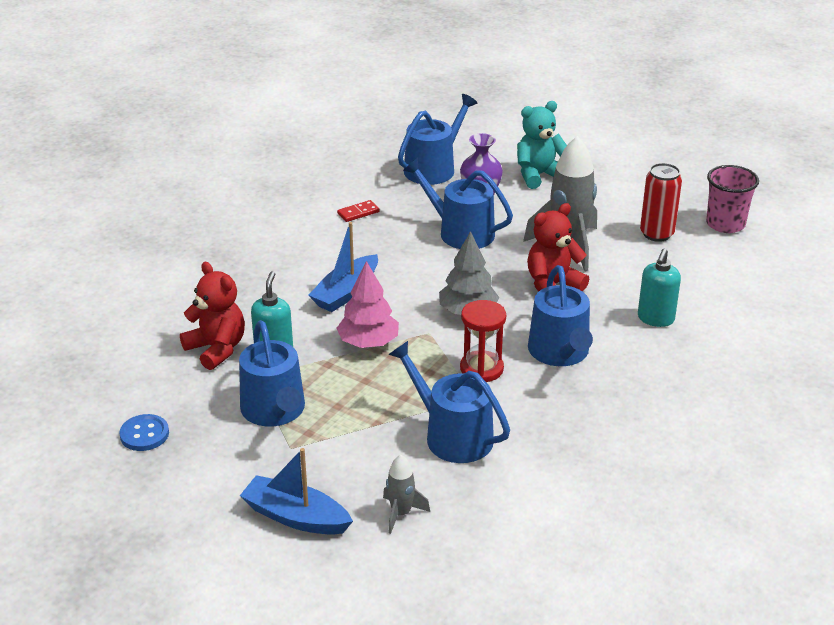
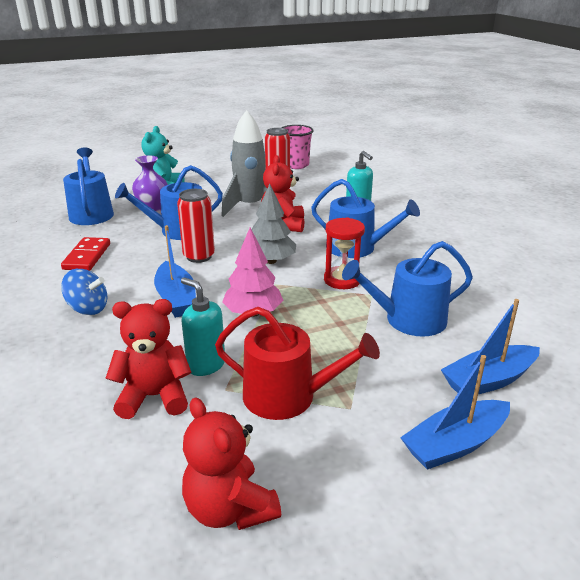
camera: 55 degrees left, 5 degrees down
(144, 434) = (229, 508): blue button -> red teddy bear
(275, 411) = (288, 396): blue watering can -> red watering can
(286, 259) = (88, 309): none -> blue spinning top
(358, 213) = (87, 256): red domino -> red domino, size x1.61
(401, 513) = (489, 380): grey rocket -> blue boat
(427, 268) = (199, 256): none -> red can

